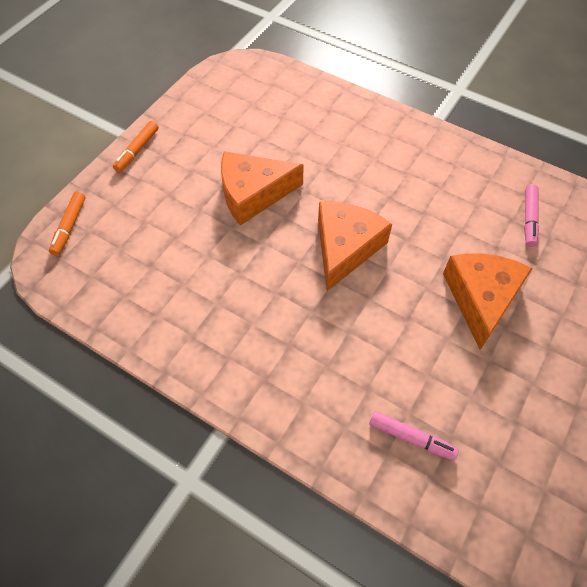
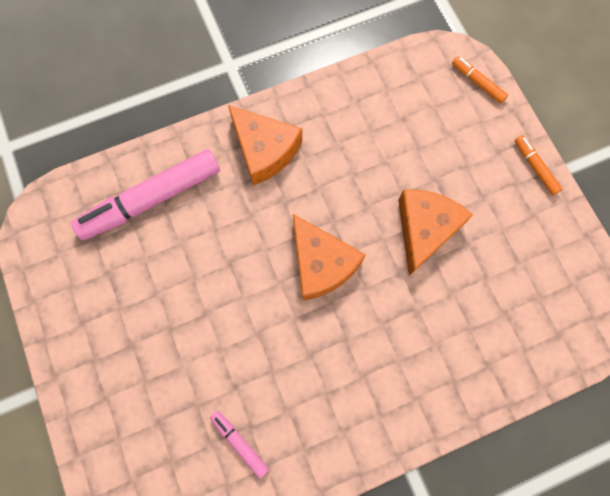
camera: 125 degrees right, 15 degrees up
(411, 438) = (151, 199): pink marker -> pink marker, size x2.19
(481, 298) = (203, 331): orange cheese -> orange cheese (264, 150)

